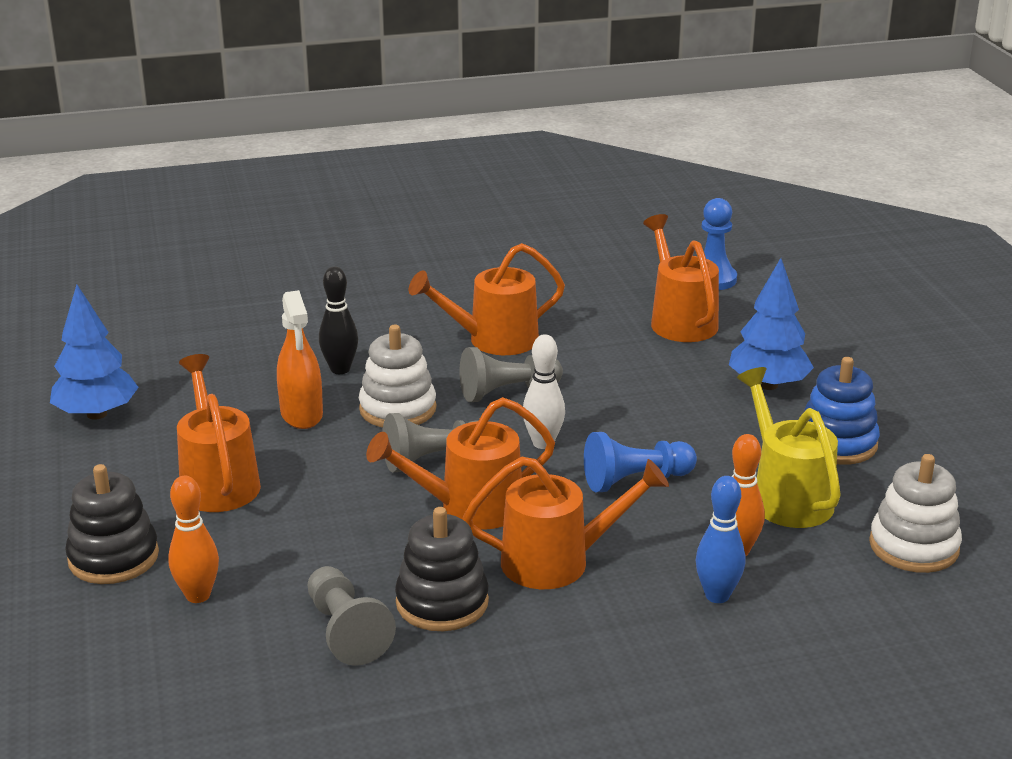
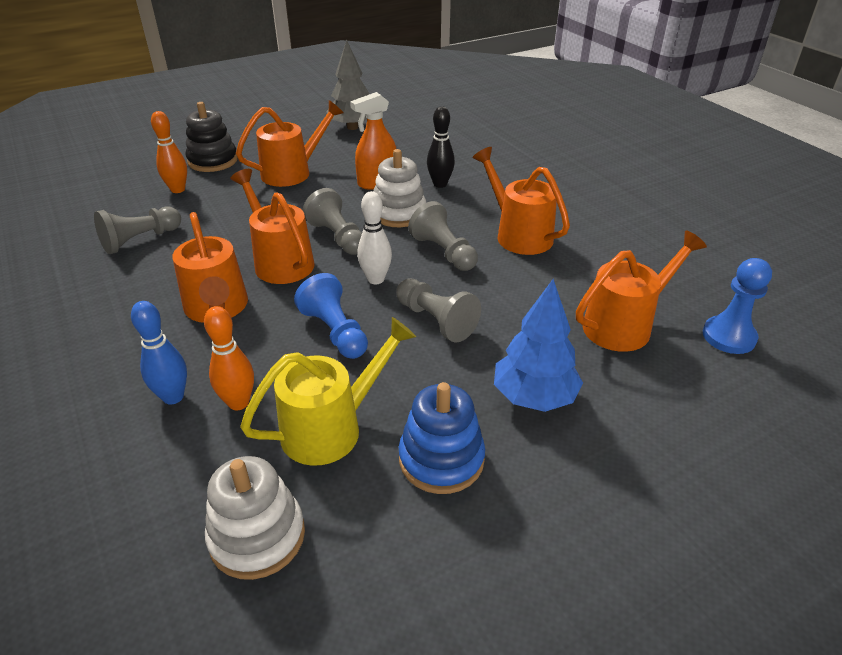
camera: 75 degrees right, 10 degrees up
(97, 414) = (352, 127): blue tree -> grey tree
(442, 602) = (168, 268): black stacking toy -> none
(637, 416) = (436, 320): none -> grey pawn

